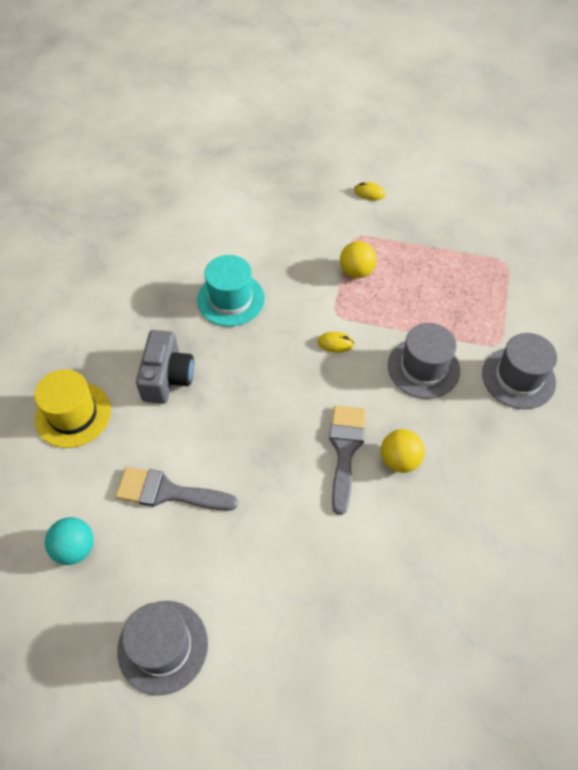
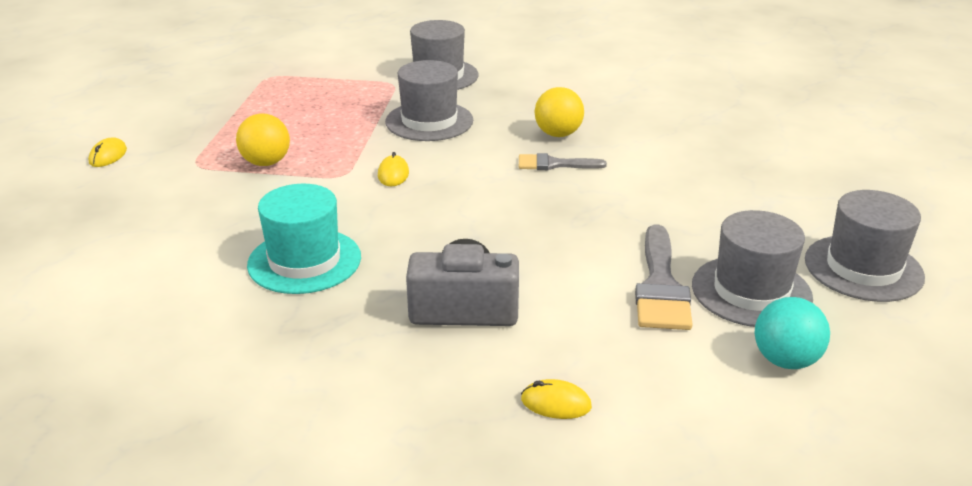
camera: 95 degrees left, 25 degrees down
(73, 414) = (556, 403): yellow hat -> yellow mouse
(150, 550) = (751, 291): none -> grey hat
(345, 450) = (554, 164): grey brush -> grey brush, size x0.61

